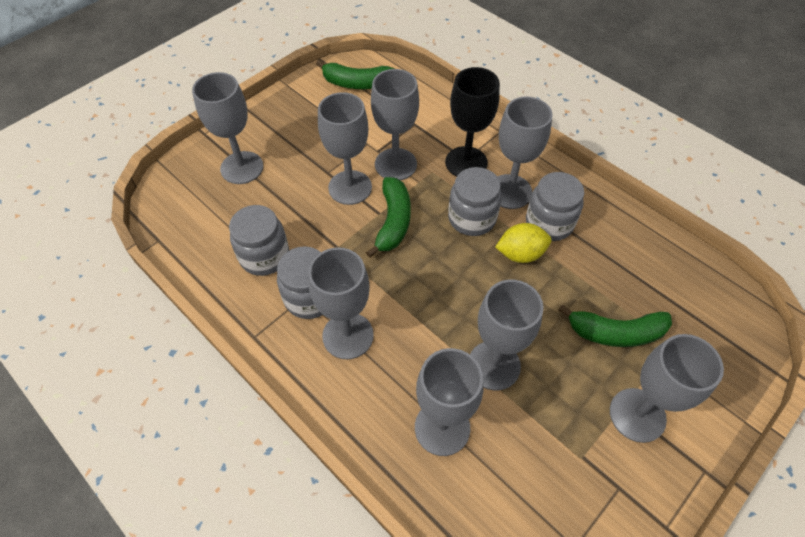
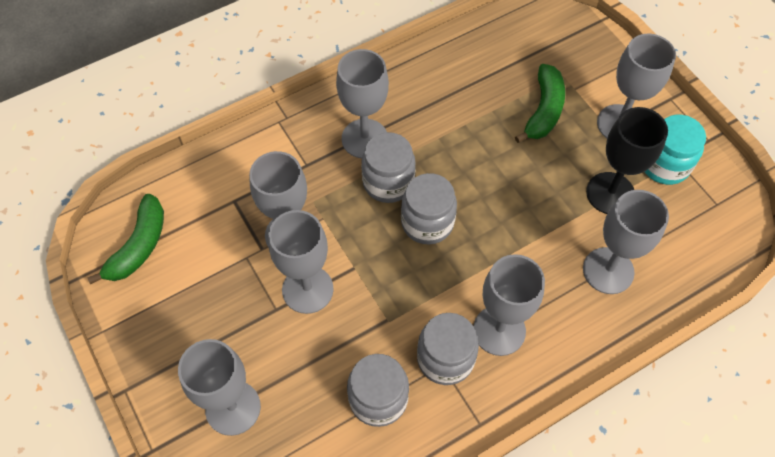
camera: 75 degrees left, 5 degrees up
(393, 222) = (370, 256): green banana -> none
(466, 162) = (312, 166): black goblet -> black goblet (610, 193)
(494, 365) = (556, 212): grey goblet -> none
(520, 254) = (443, 154): yellow lemon -> none
(549, 223) = (414, 119): grey jar -> grey jar (427, 222)
(604, 474) = (664, 165): none -> turquoise jar

